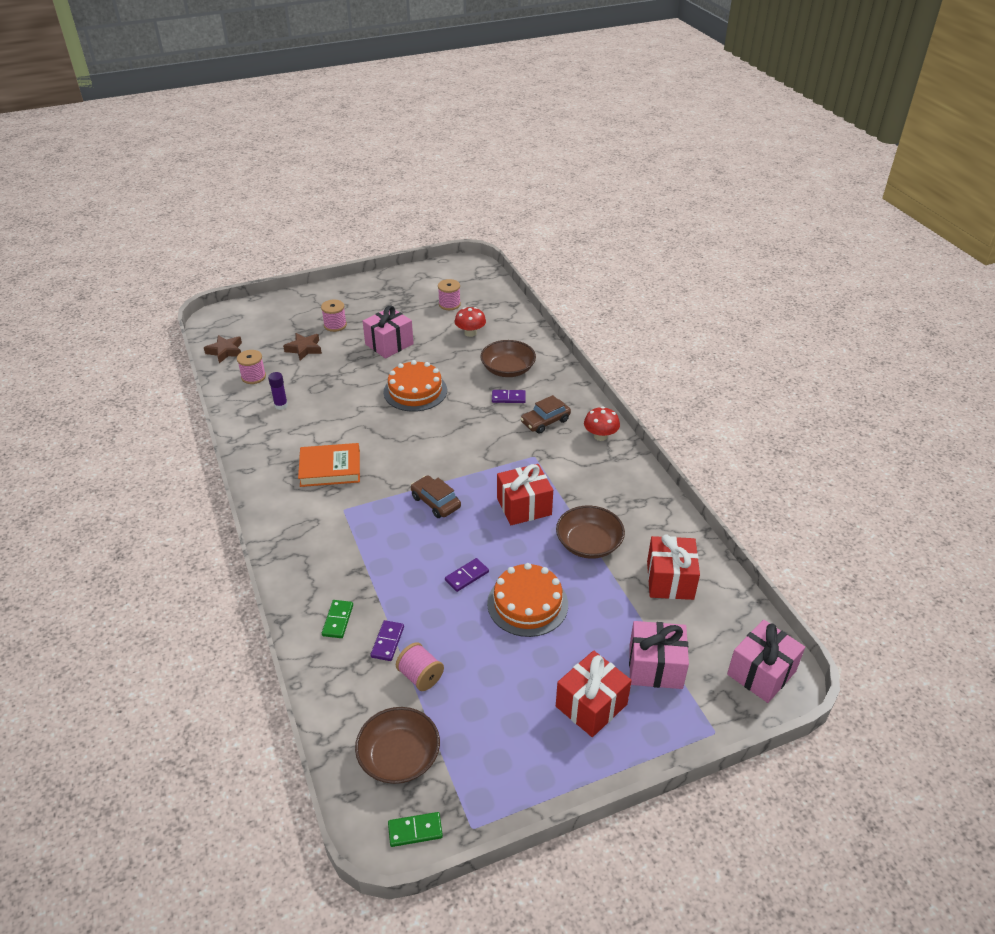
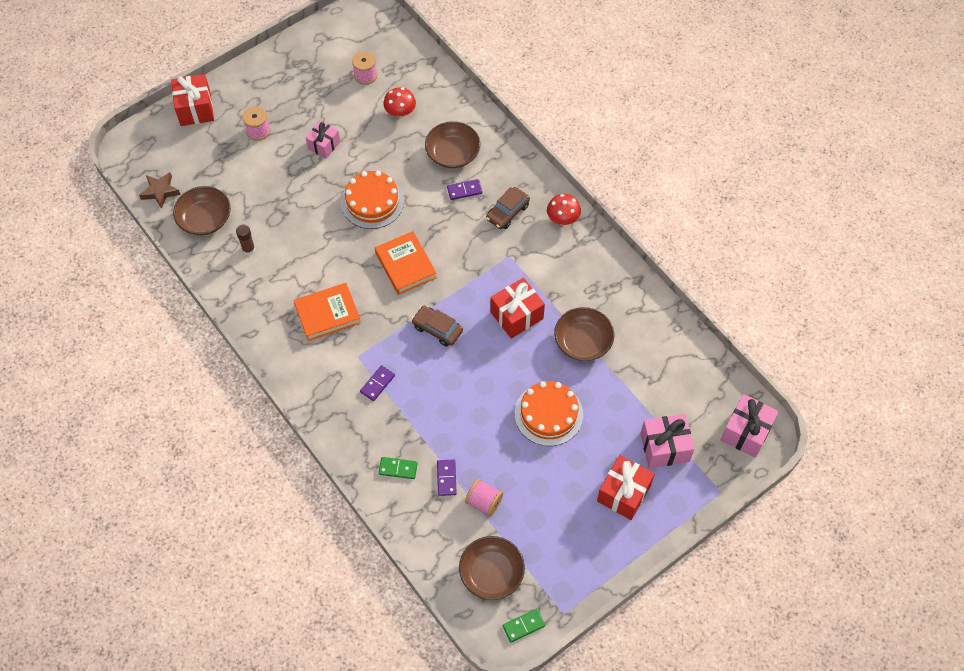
camera: 15 degrees left, 20 degrees up
(253, 377) = (205, 219): pink spool -> brown bowl
(281, 405) = (248, 249): purple glue stick -> brown glue stick
(304, 349) = (240, 171): brown star -> none
(338, 620) = (398, 468): green domino -> green domino turned 75 degrees counterclockwise
(389, 344) = (324, 145): pink gift -> pink gift, size x0.66
(426, 444) = (405, 265): none -> orange book
(466, 576) = (490, 399): purple domino -> purple domino (377, 384)
(670, 580) = (658, 362): red gift -> red gift (195, 109)

